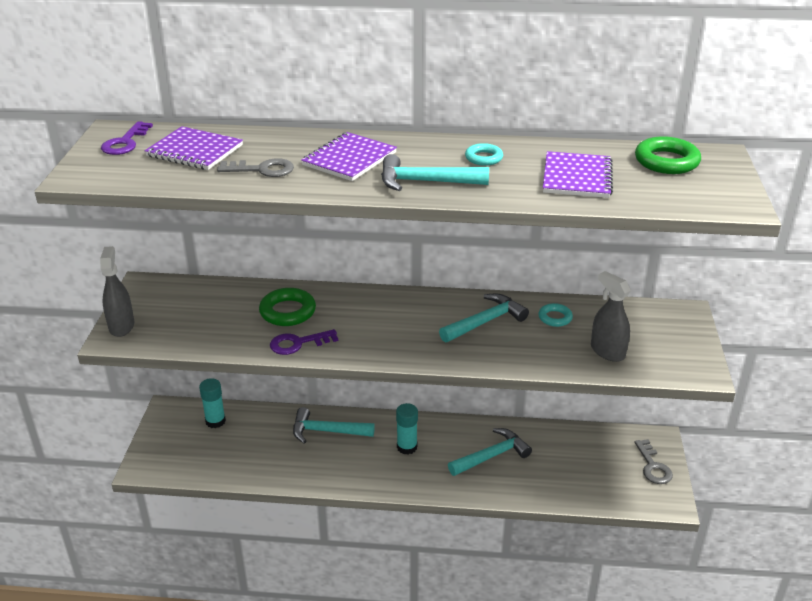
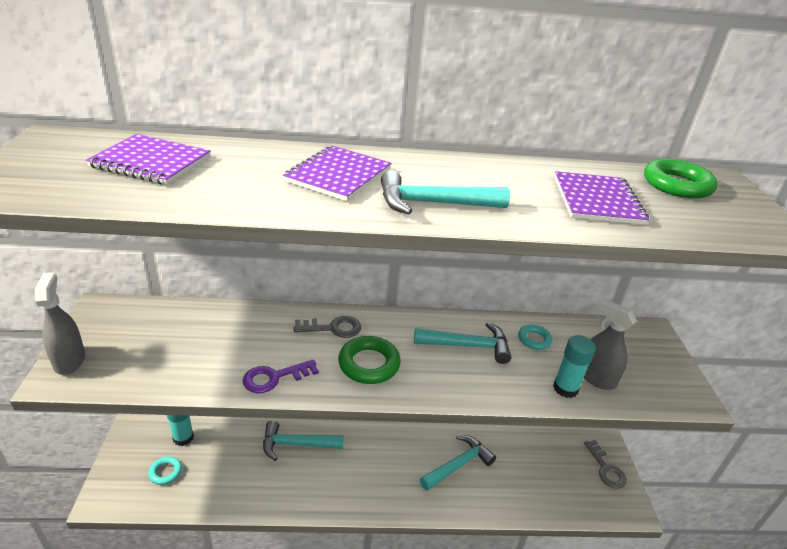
camera: 10 degrees left, 0 degrees up
(125, 142) = (64, 150): purple key -> none
(262, 170) = (235, 186): grey key -> grey key (333, 328)
(288, 311) = (260, 338): green ring -> green ring (369, 364)
(407, 447) = (376, 459): turquoise glue stick -> turquoise glue stick (565, 388)
(483, 158) = (488, 177): turquoise ring -> turquoise ring (165, 472)
(485, 322) = (467, 346): turquoise hammer -> turquoise hammer turned 45 degrees clockwise

